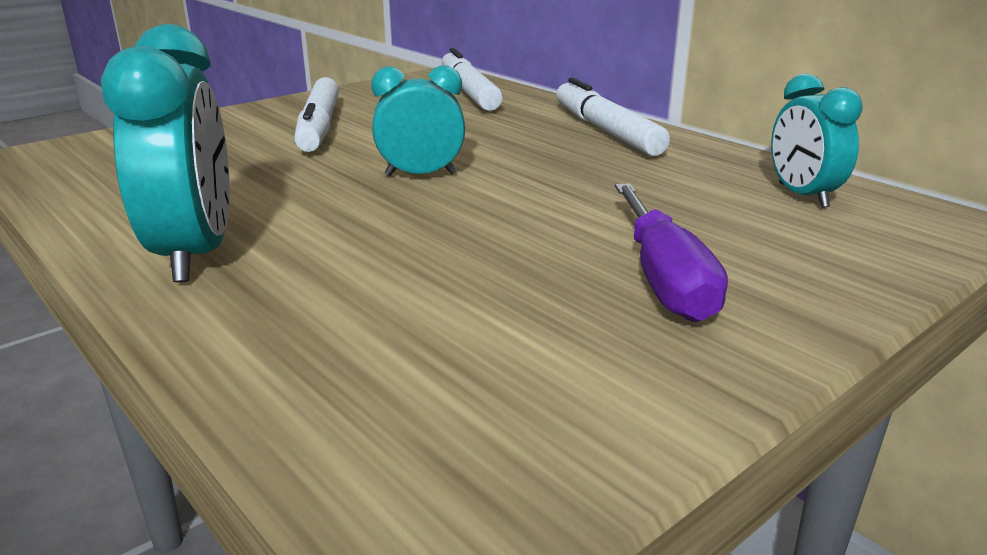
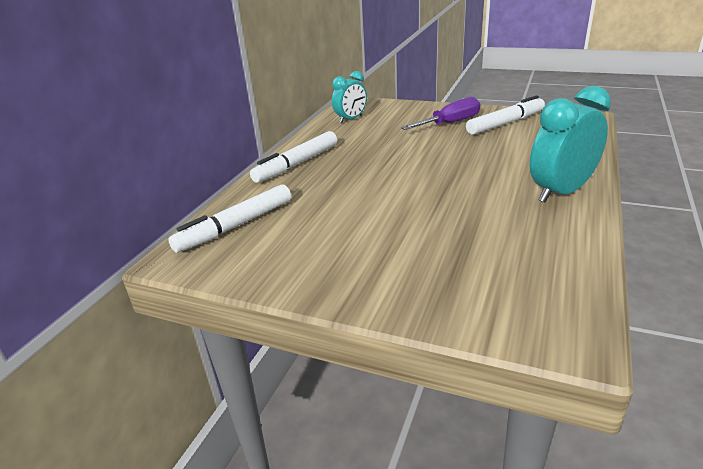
camera: 115 degrees left, 5 degrees up
(319, 127) = (373, 246): white marker -> white marker (505, 123)
(421, 174) = (415, 183): turquoise clock -> none

